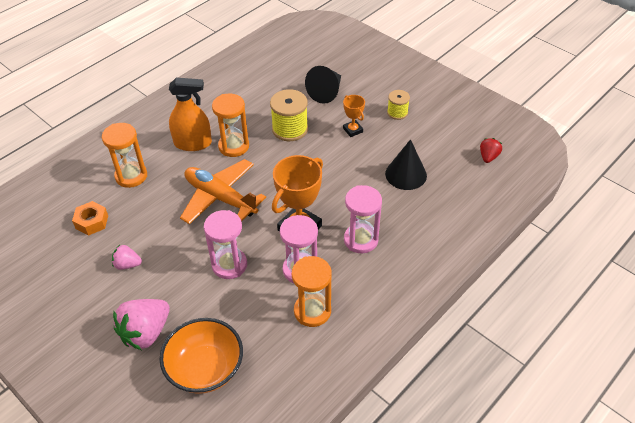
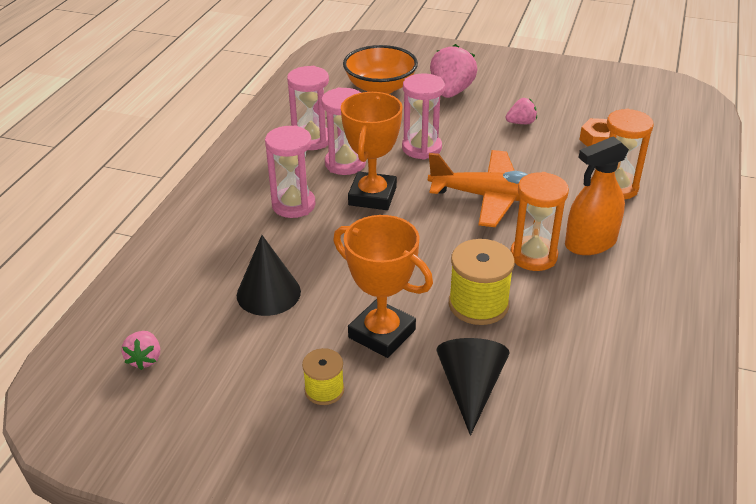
camera: 155 degrees right, 10 degrees down
(312, 311) = (312, 140): orange hourglass -> pink hourglass
(353, 130) = (382, 334): orange trophy -> orange trophy, size x1.91
(488, 157) = (145, 359): red strawberry -> pink strawberry

